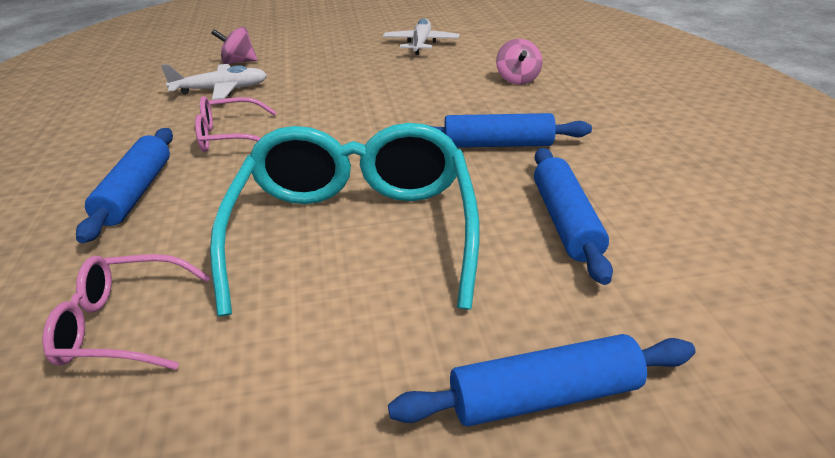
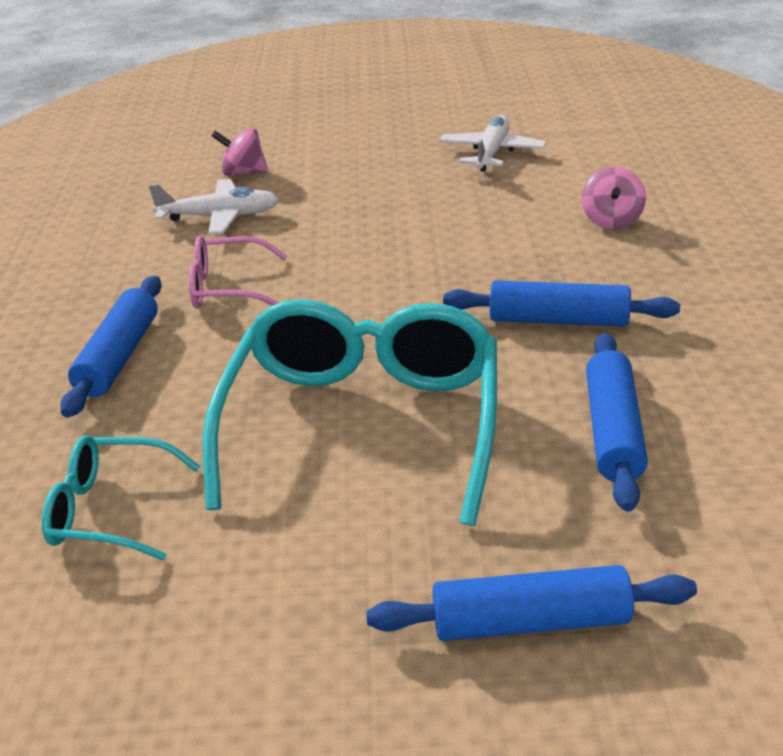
camera: 10 degrees right, 0 degrees up
(122, 325) = (110, 510): pink glasses -> turquoise glasses

